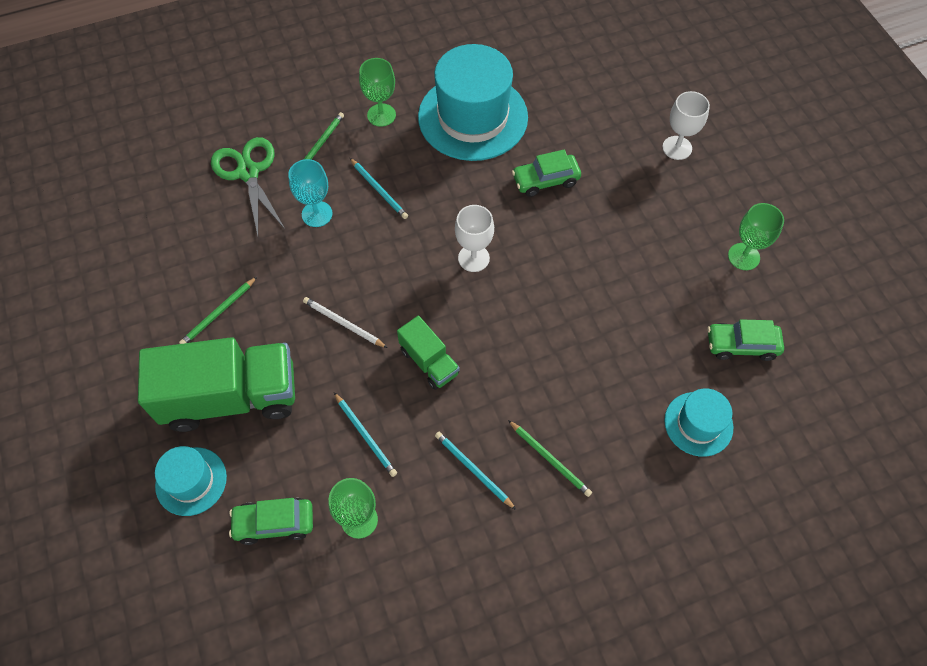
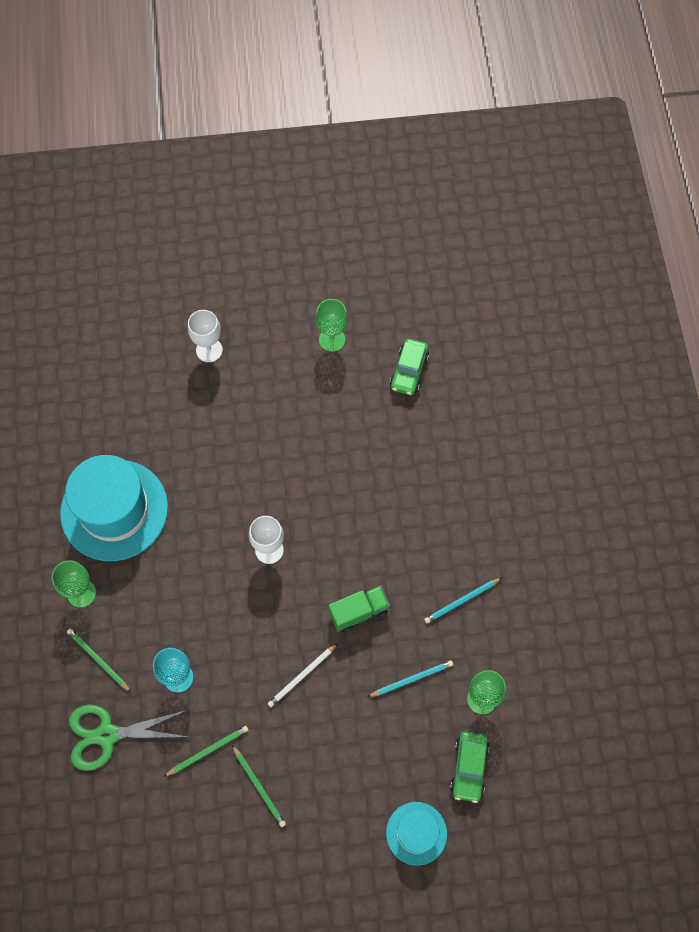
camera: 75 degrees left, 5 degrees up
(231, 397) = (347, 787): green truck -> none
(379, 190) = (170, 615): turquoise pencil -> none
(545, 180) = (207, 467): green car -> none
(550, 459) = (467, 541): green pencil -> green pencil (208, 751)
(698, 424) = (465, 425): turquoise hat -> none

